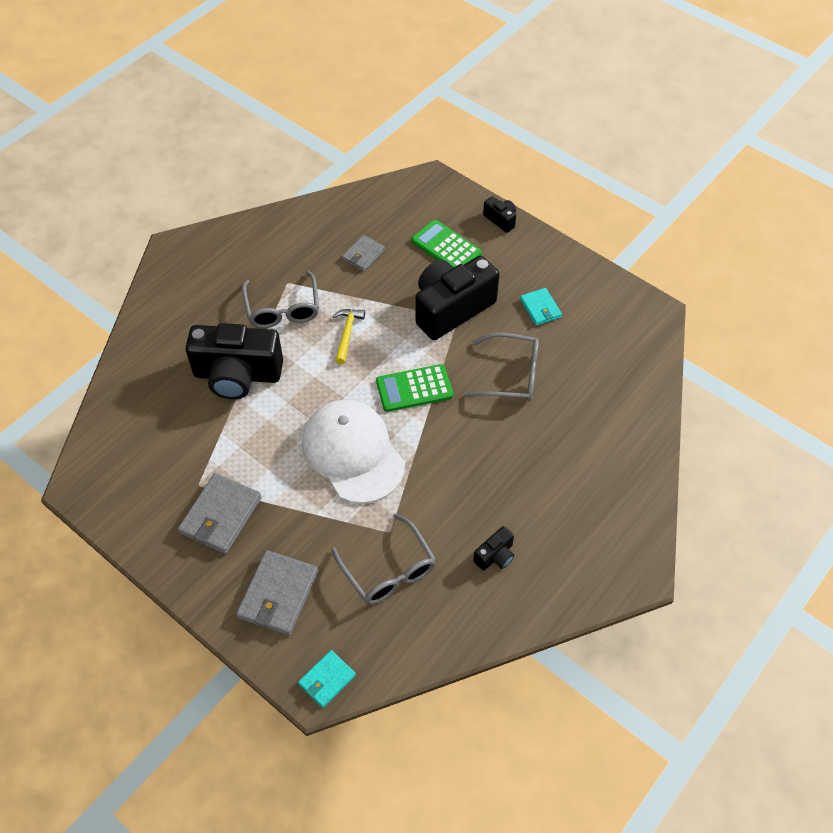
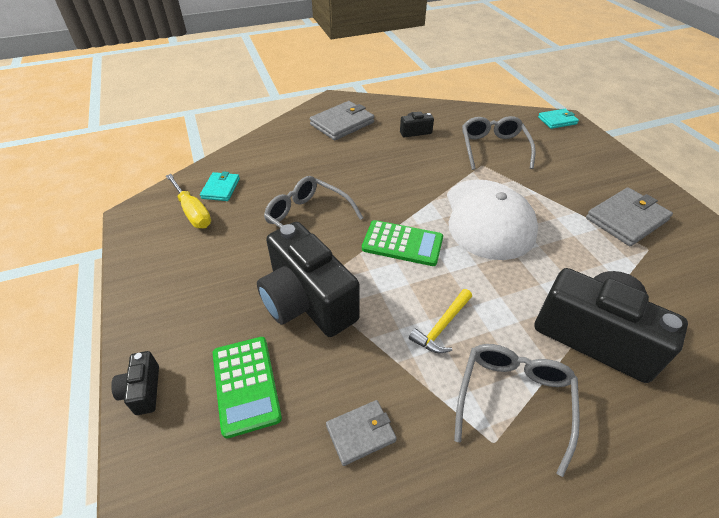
camera: 150 degrees left, 10 degrees down
(278, 594) = (582, 162): grey wallet -> grey wallet (342, 123)
(451, 309) = (307, 301): black camera -> black camera turned 60 degrees clockwise
(540, 308) = (222, 261): turquoise wallet -> turquoise wallet (221, 188)
(612, 336) = (192, 212): none -> yellow screwdriver

